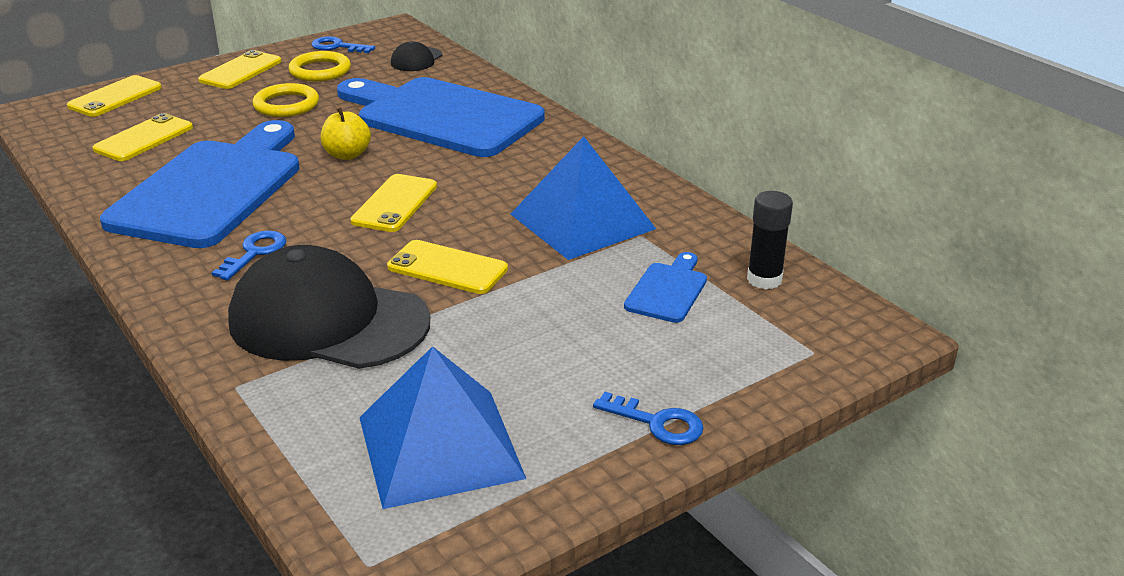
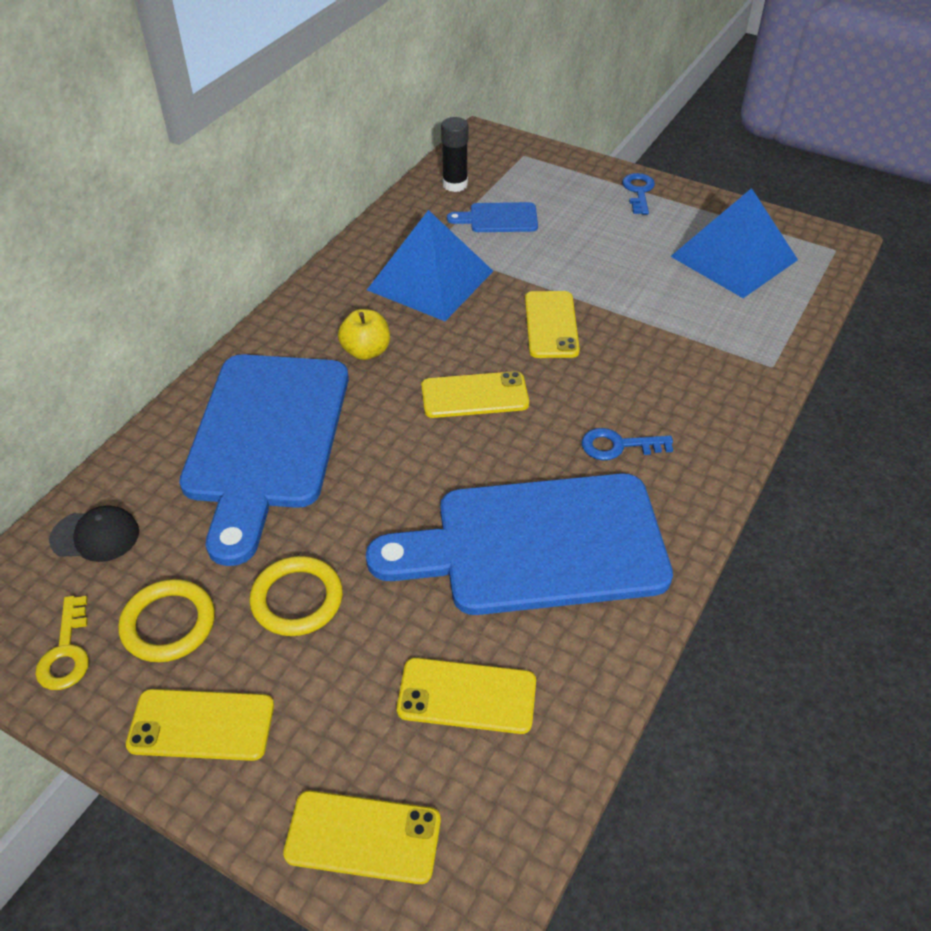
camera: 115 degrees left, 15 degrees up
(328, 321) = (667, 356): black cap -> none
(337, 47) = (66, 652): blue key -> yellow key
(347, 155) = (399, 474): yellow apple -> yellow apple (366, 351)

